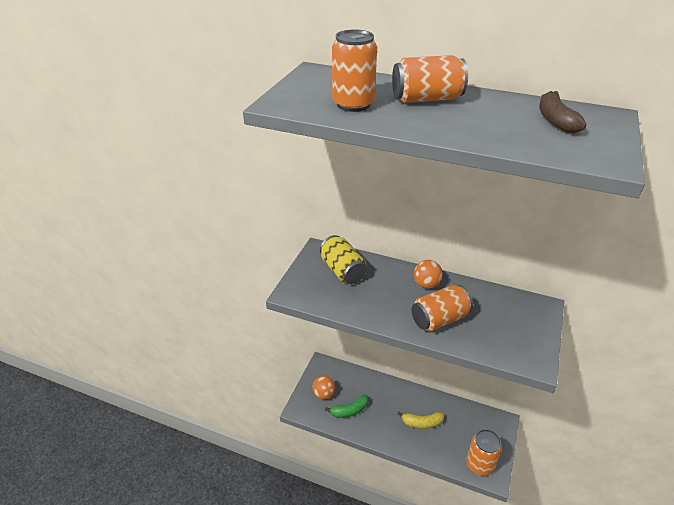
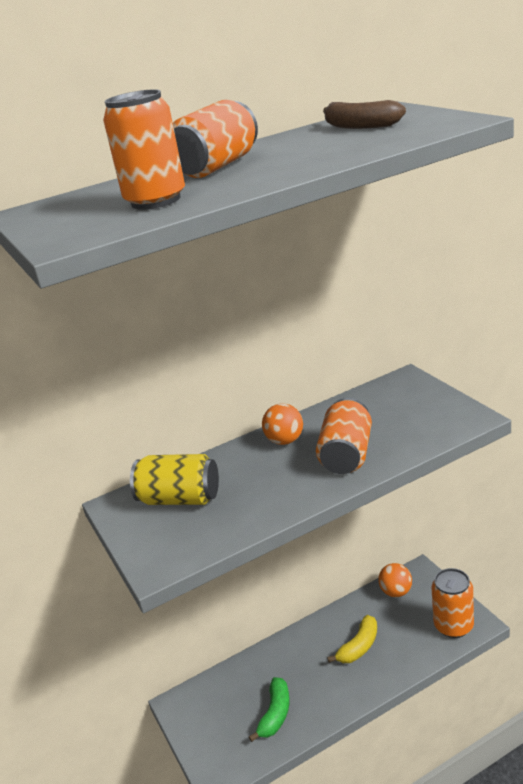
camera: 45 degrees left, 10 degrees down
(324, 394) = (223, 730): orange ball -> orange ball (396, 592)

